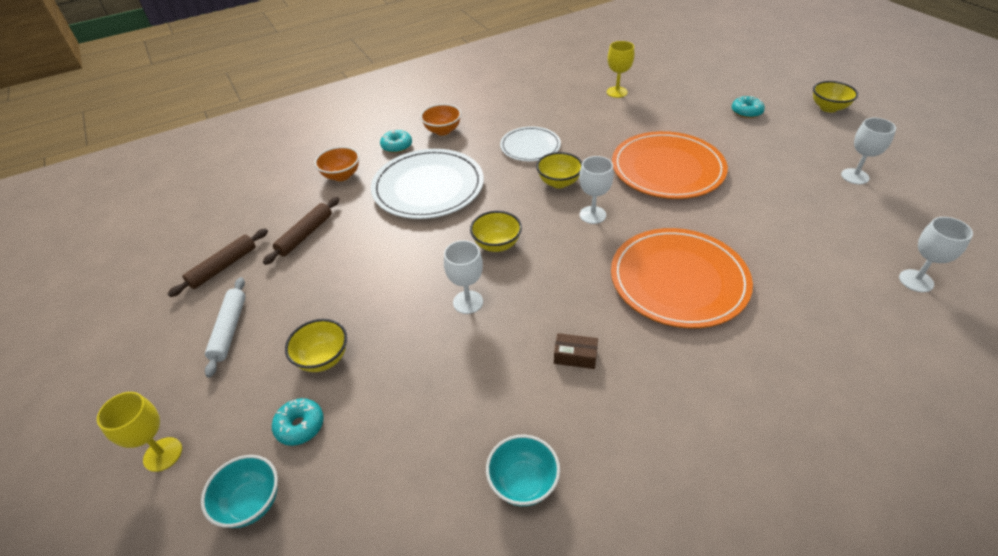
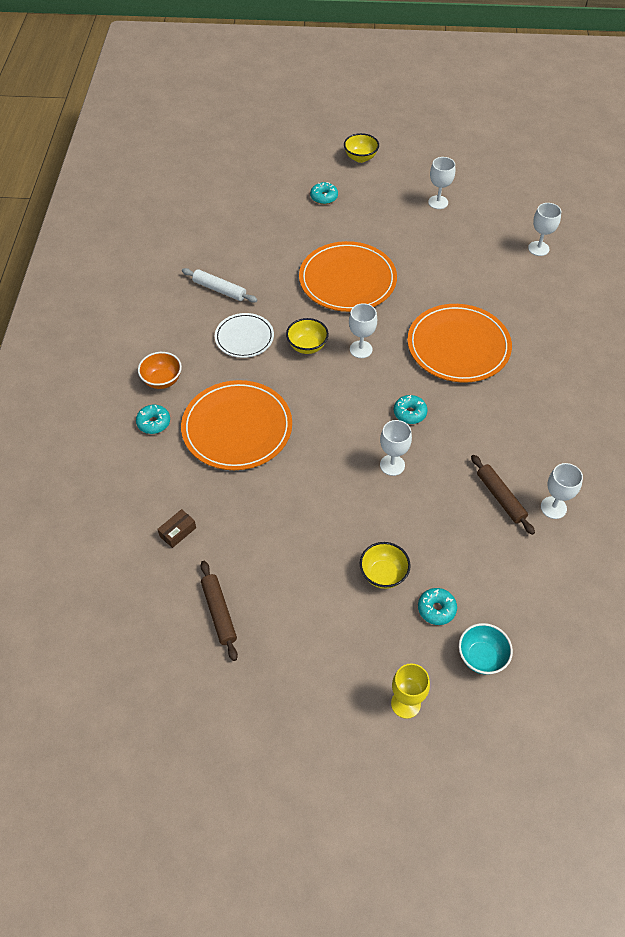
camera: 60 degrees left, 10 degrees up
(229, 329) = (305, 628): white rolling pin -> white rolling pin (219, 290)
(305, 235) = (226, 538): brown rolling pin -> brown rolling pin (500, 497)
(341, 175) = (161, 481): orange bowl -> none
(428, 187) = (237, 428): white plate -> orange plate
(497, 244) = (346, 419): yellow bowl -> none
(523, 482) = (553, 507): turquoise bowl -> white goblet
(547, 284) = (409, 413): none -> turquoise donut
(575, 356) = (482, 433): brown box -> brown box (178, 532)
(617, 92) = (223, 244): yellow goblet -> none

